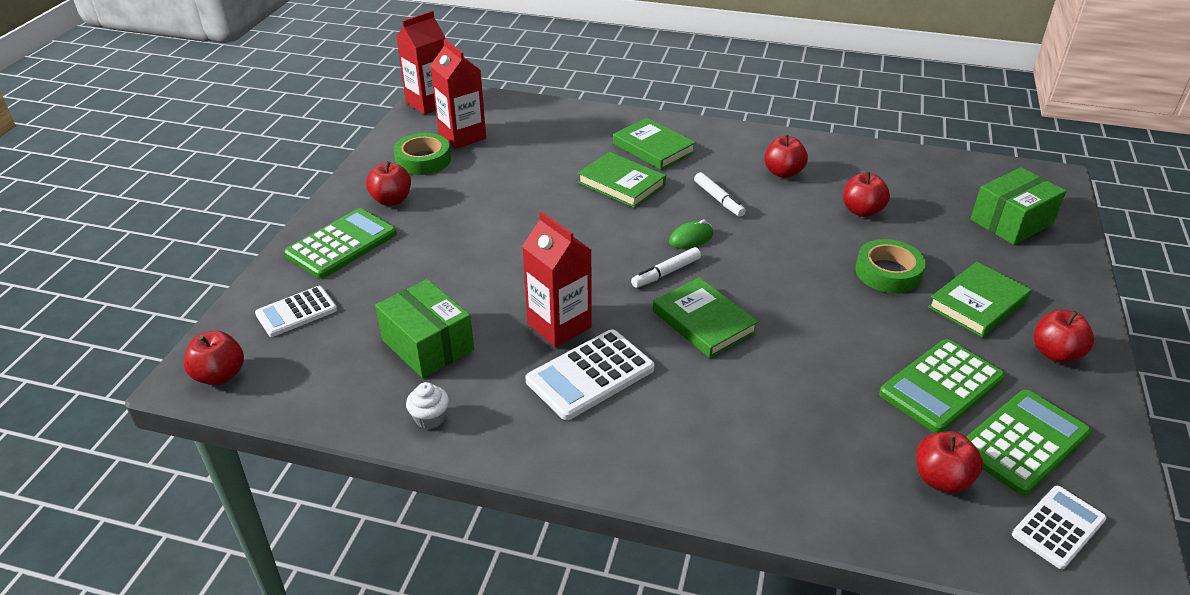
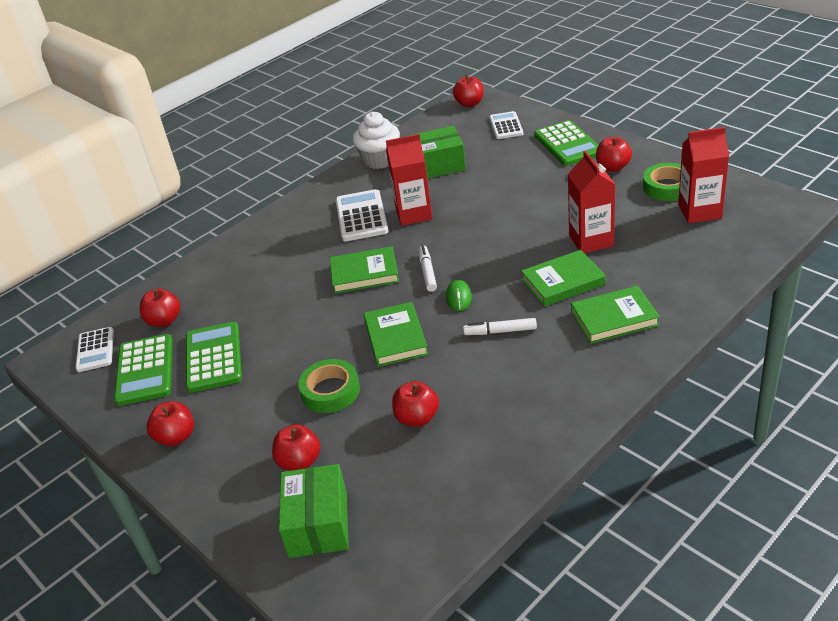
camera: 125 degrees right, 0 degrees up
(429, 103) = (778, 202): red carton -> red carton (591, 241)
(430, 418) = (380, 160): white cupcake -> white cupcake, size x1.97
(783, 172) = (515, 391): red apple -> red apple (299, 462)
(977, 304) = (255, 425): green book -> green book (396, 338)

